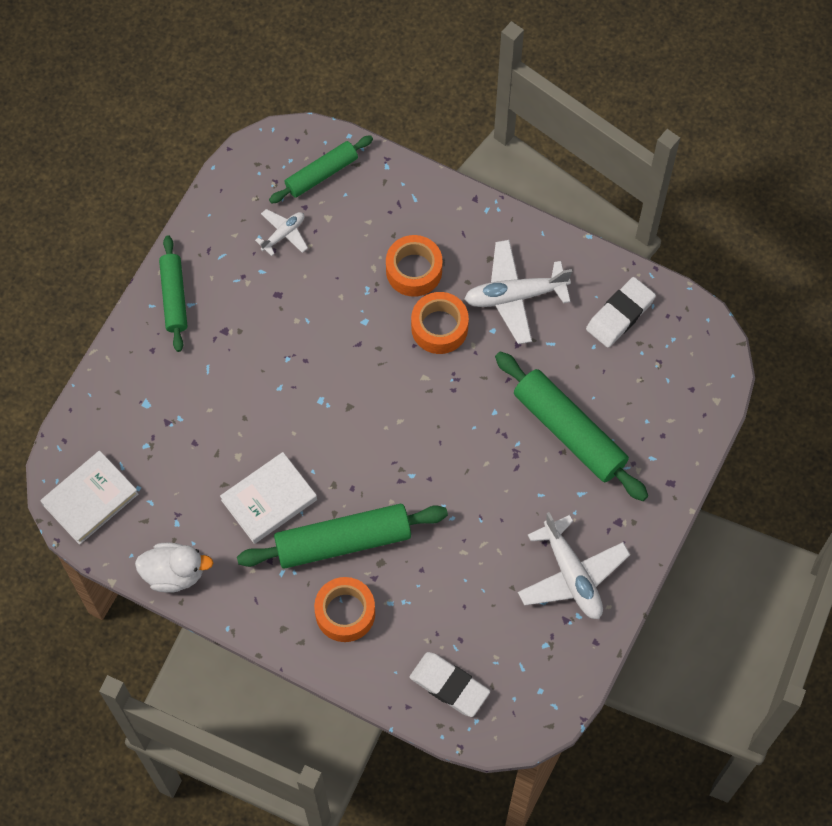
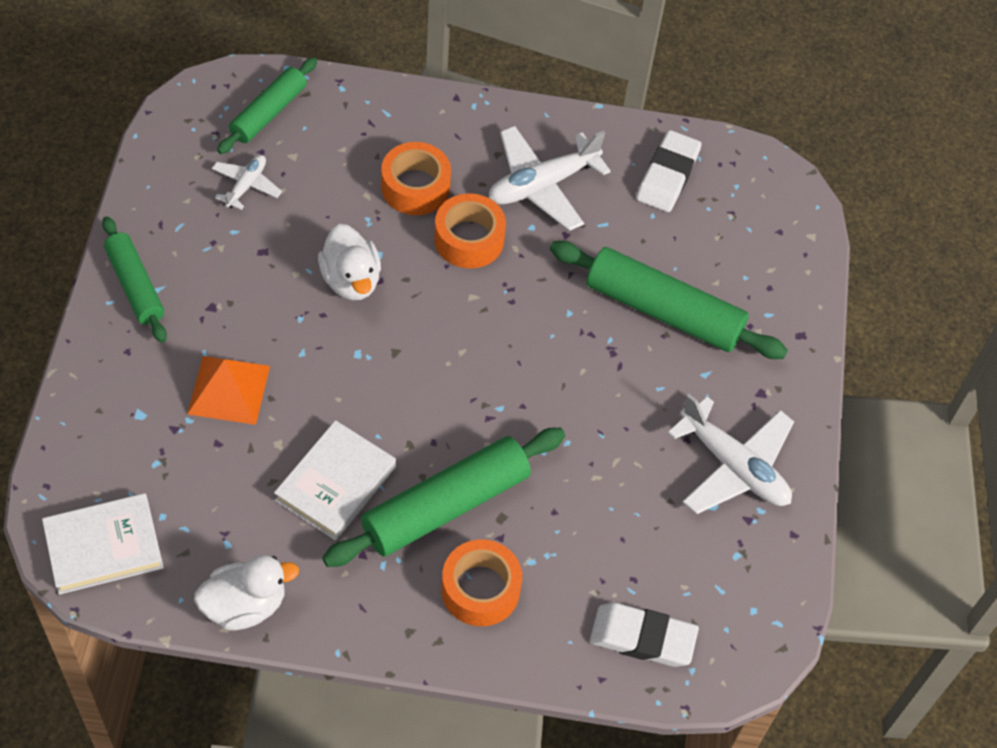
camera: 25 degrees left, 10 degrees down
(90, 499) = (104, 546): white book -> white book turned 45 degrees clockwise
(216, 402) = (228, 390): none -> orange pyramid
(336, 337) = (351, 280): none -> white duck

